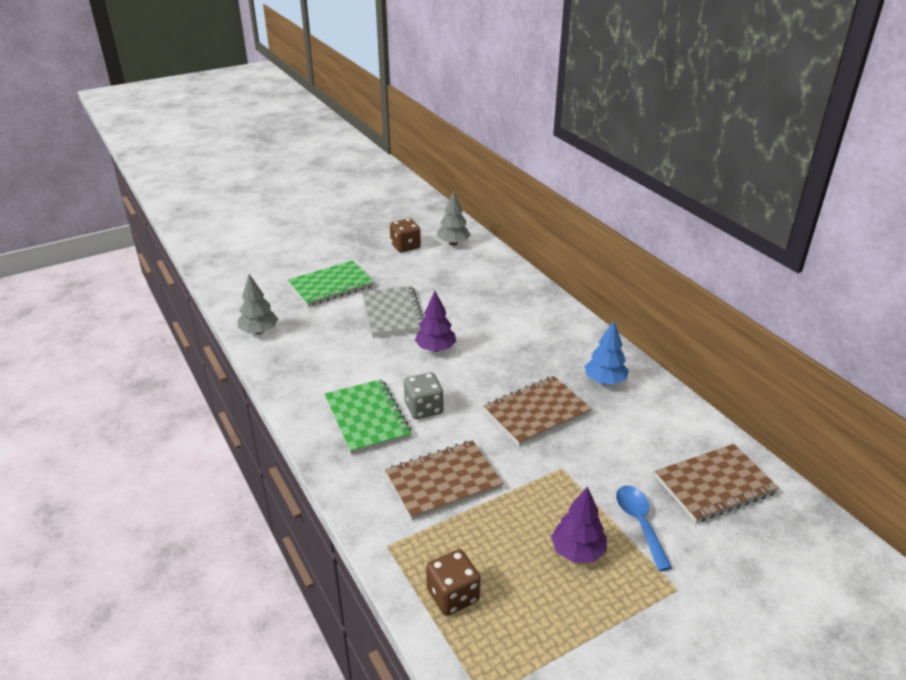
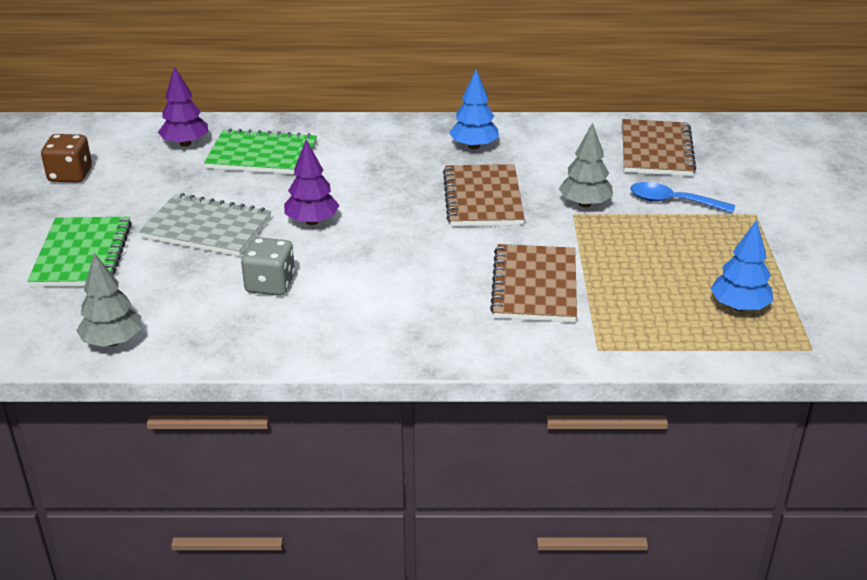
camera: 60 degrees left, 0 degrees up
(367, 418) = (387, 304): green notebook -> green notebook (262, 156)
(424, 408) = (409, 262): grey dice -> grey dice (270, 284)
(453, 243) = (113, 142): grey tree -> grey tree (585, 204)
(453, 595) = (690, 329): brown dice -> none
(510, 621) = (739, 307): none -> blue tree
(578, 551) = (683, 244): purple tree -> purple tree (185, 143)

